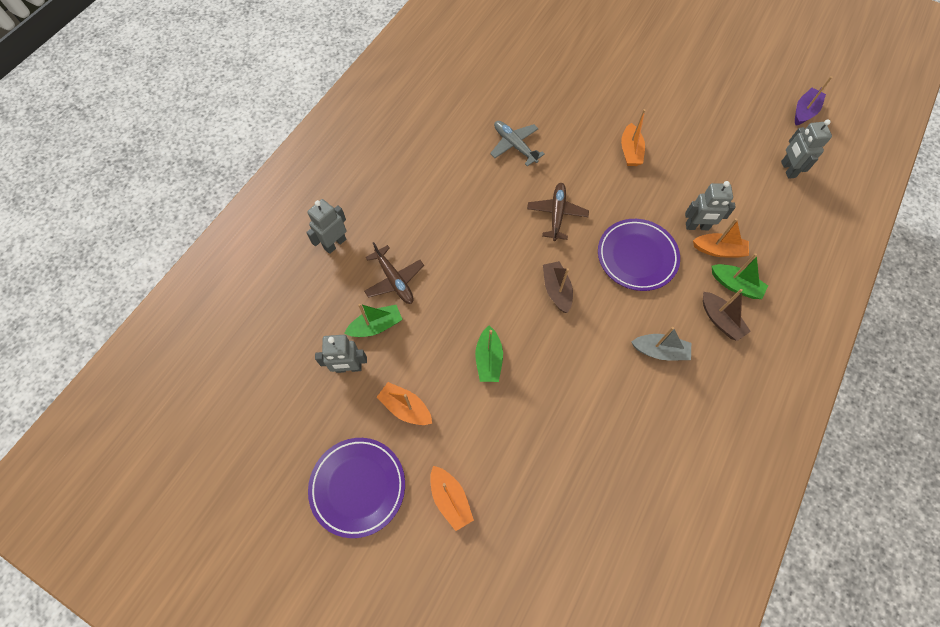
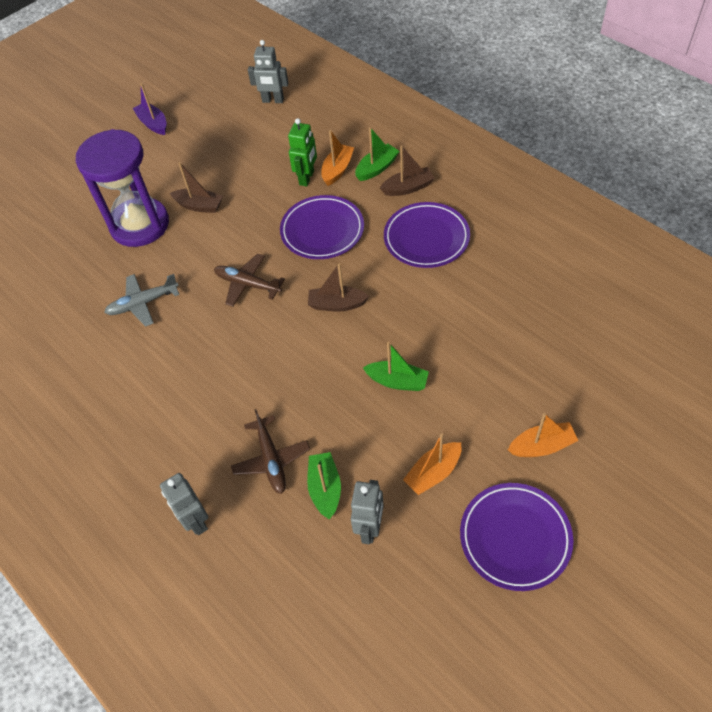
camera: 70 degrees left, 10 degrees down
(394, 280) = (271, 459): brown plane -> brown plane turned 90 degrees clockwise
(593, 115) = (139, 225): none -> purple hourglass
(630, 151) = (199, 206): orange boat -> brown boat
(660, 351) = (426, 238): grey boat -> purple plate
(697, 227) = (307, 178): grey robot -> green robot
(804, 111) = (217, 72): purple boat -> purple boat (153, 124)

